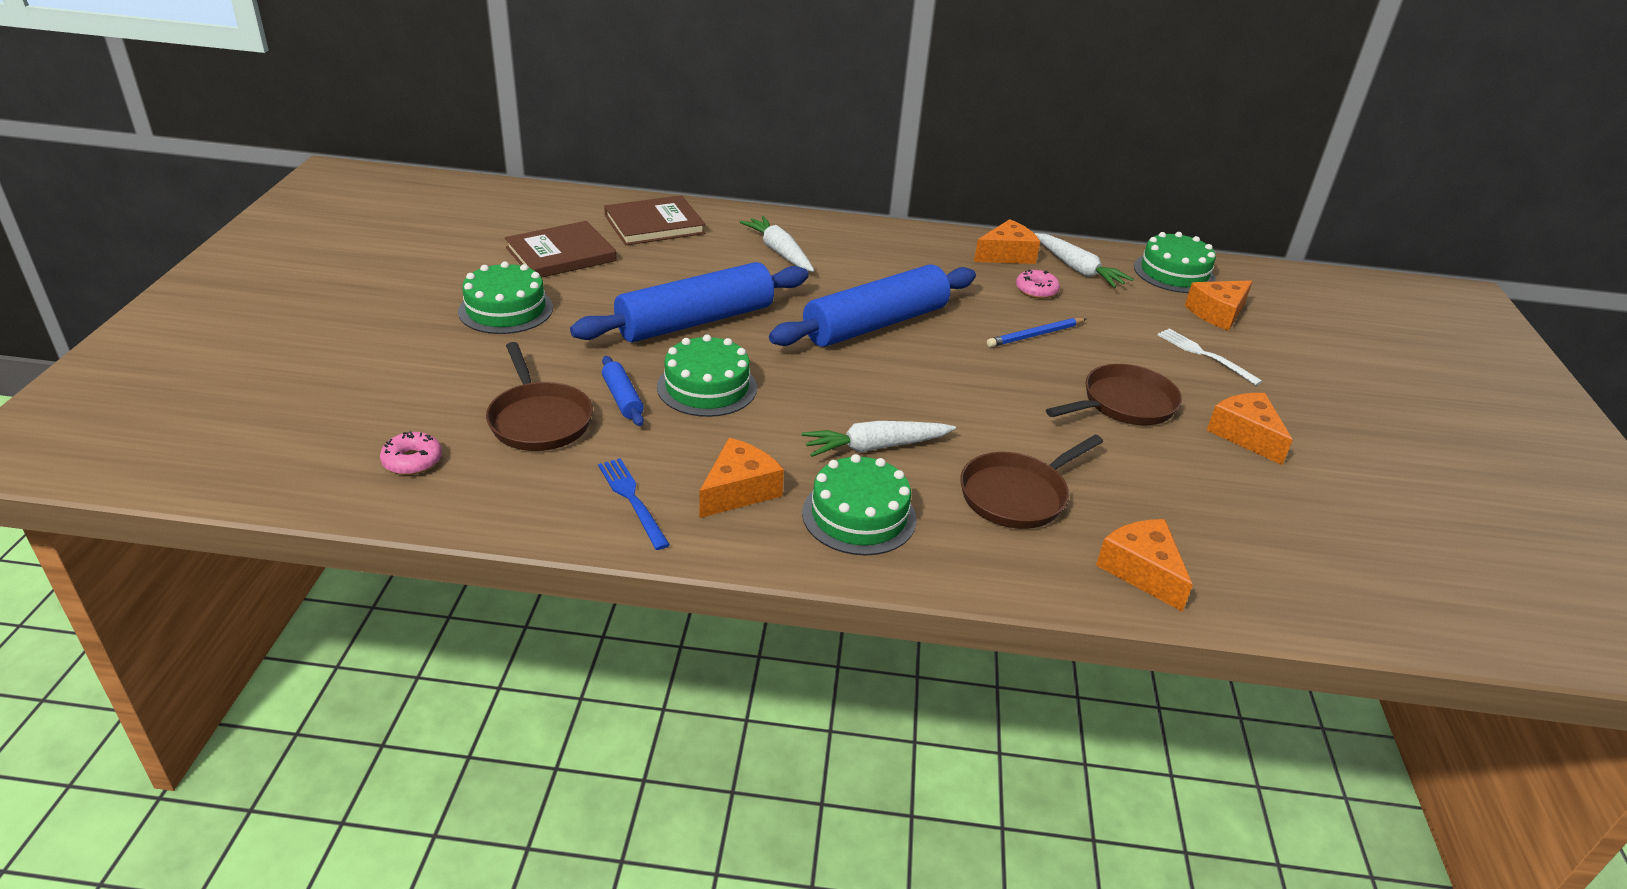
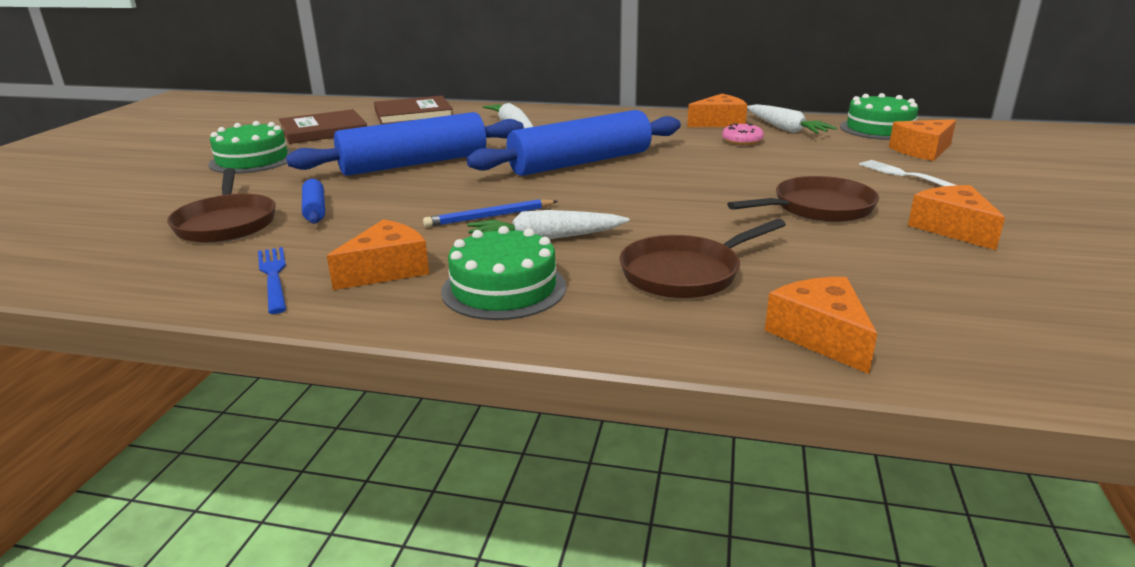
camera: 10 degrees right, 10 degrees down
(412, 461) = (86, 250): pink donut -> none
(707, 387) = (399, 202): green cake -> none
(1035, 335) = (734, 166): blue pencil -> blue pencil (490, 216)

